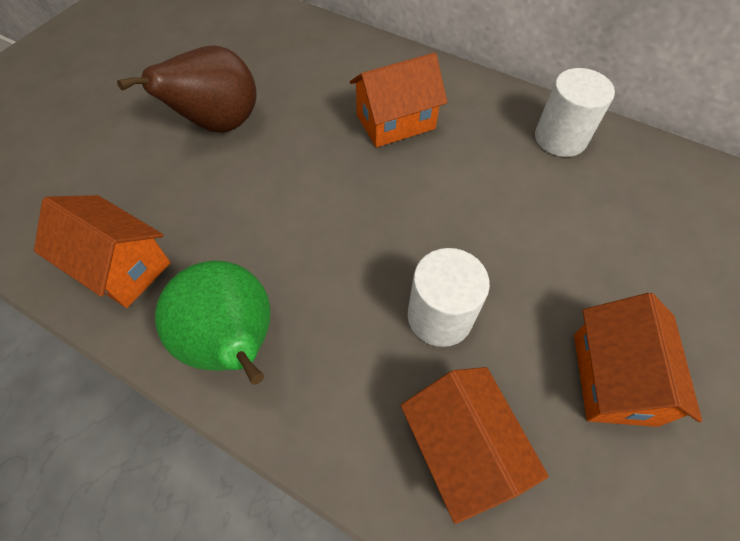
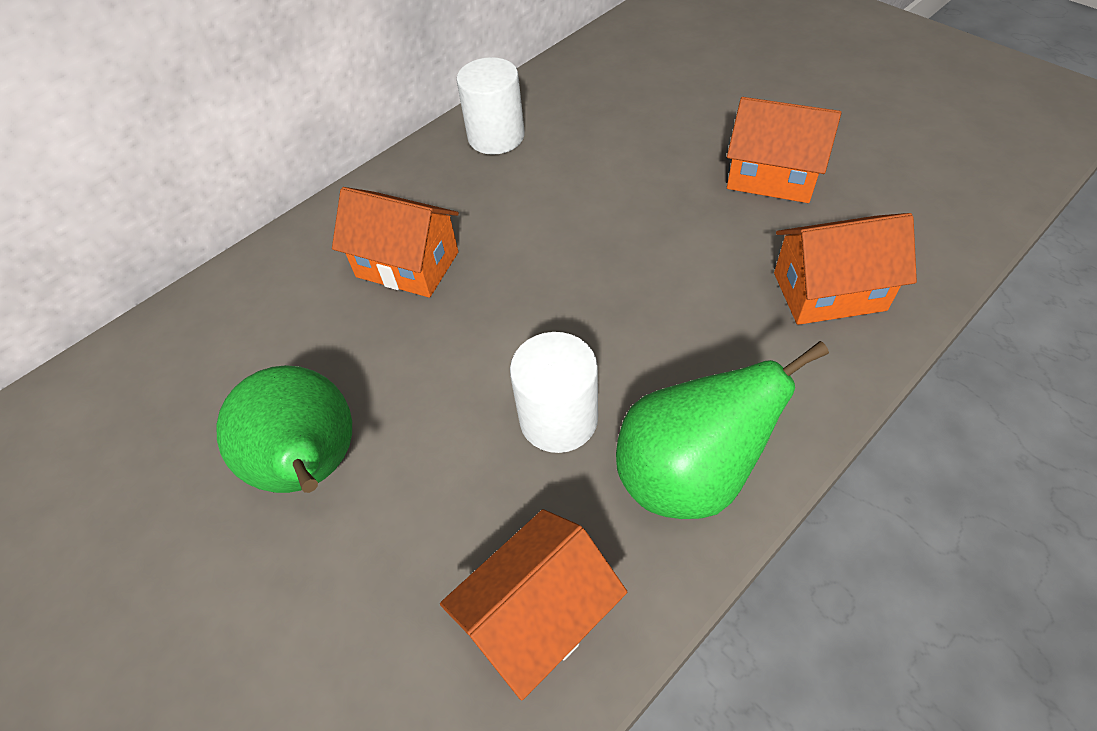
camera: 70 degrees left, 5 degrees down
(219, 125) = (313, 467): brown pear -> green pear
(395, 122) = (407, 264): orange house -> orange house turned 60 degrees counterclockwise
(440, 316) = (689, 278): white cylinder -> white cylinder (558, 419)

